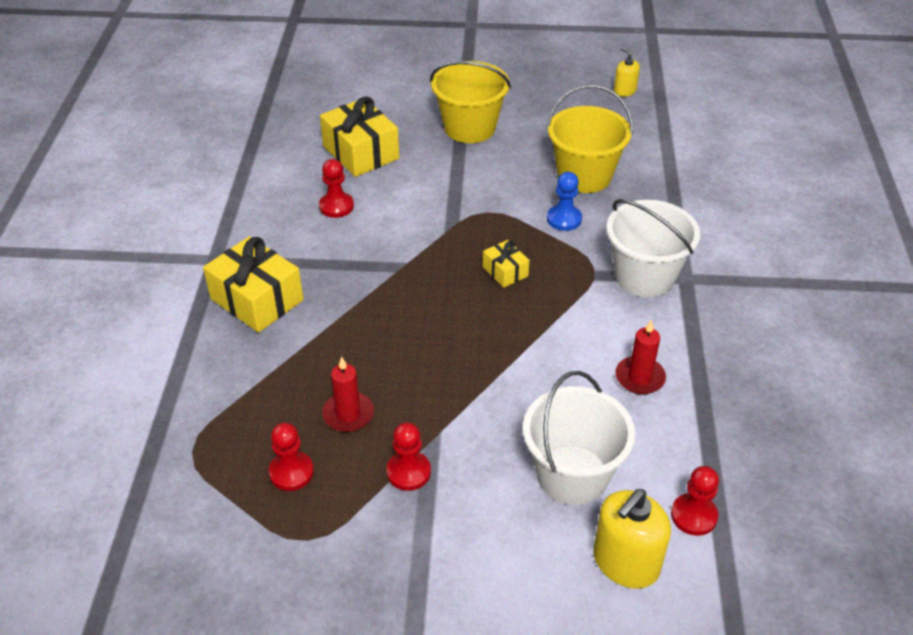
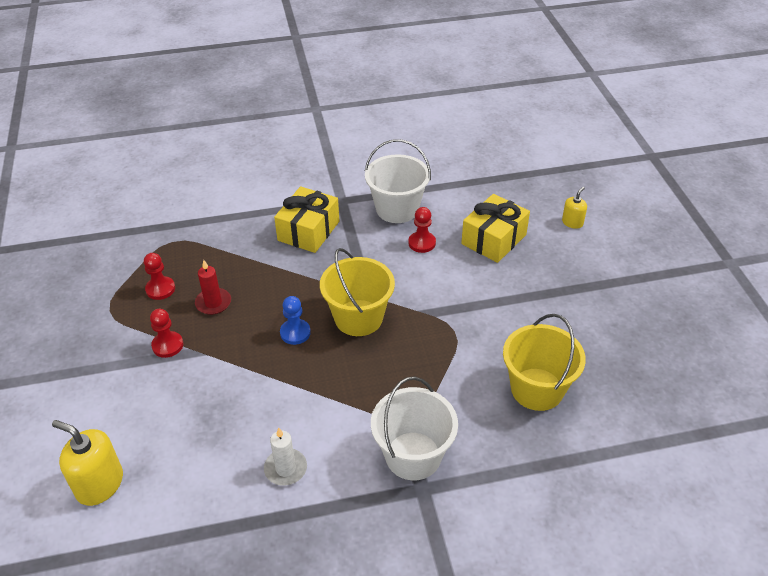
camera: 75 degrees right, 0 degrees up
(469, 128) = (564, 296): yellow bucket -> yellow bucket (358, 318)
(505, 271) = (384, 357): yellow gift -> none
(564, 219) = (467, 384): blue pawn -> blue pawn (295, 333)
(572, 475) = (176, 438): white bucket -> white bucket (397, 209)
(624, 91) = (697, 400): yellow soap dispenser -> yellow soap dispenser (572, 222)
(639, 377) = (285, 468): red candle -> white candle
(693, 516) = (145, 524): red pawn -> none

